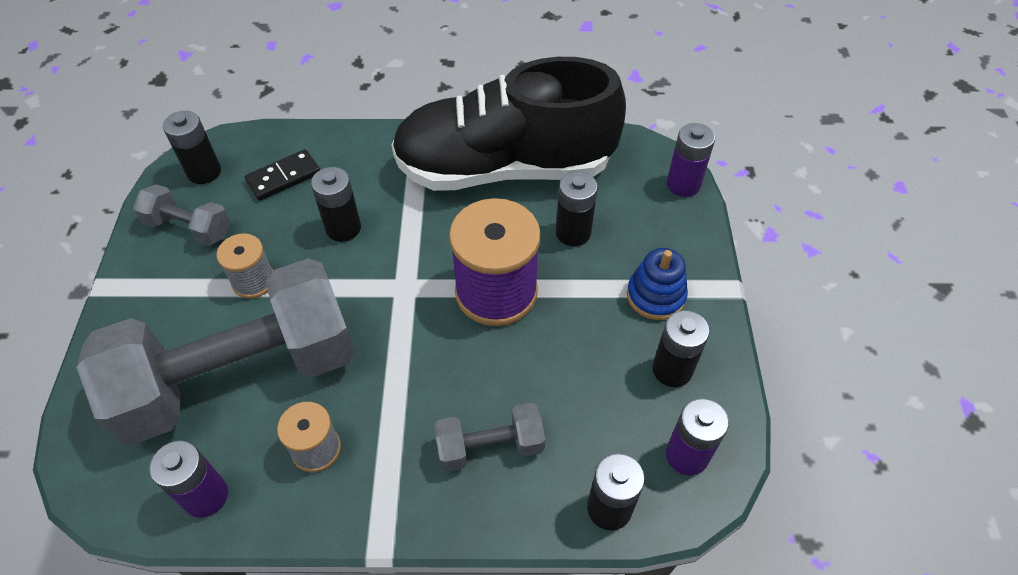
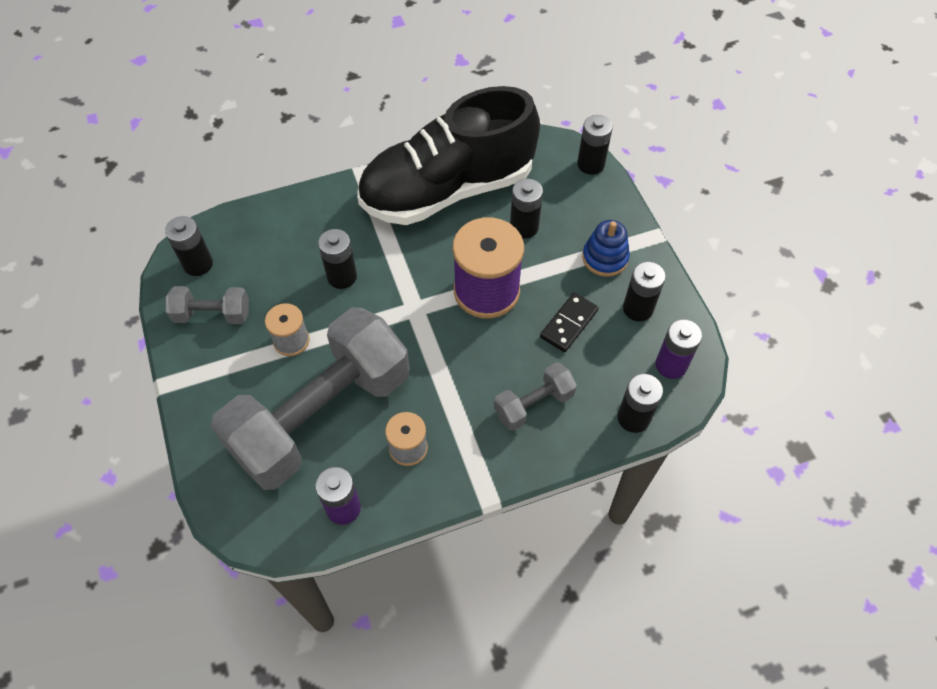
camera: 20 degrees left, 5 degrees up
(283, 177) = (269, 249): black domino -> black domino (568, 324)
(683, 184) = (590, 164): purple battery -> black battery

